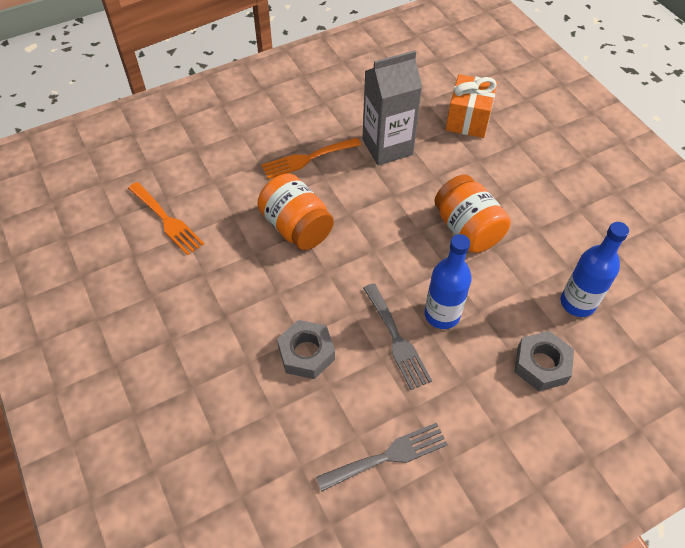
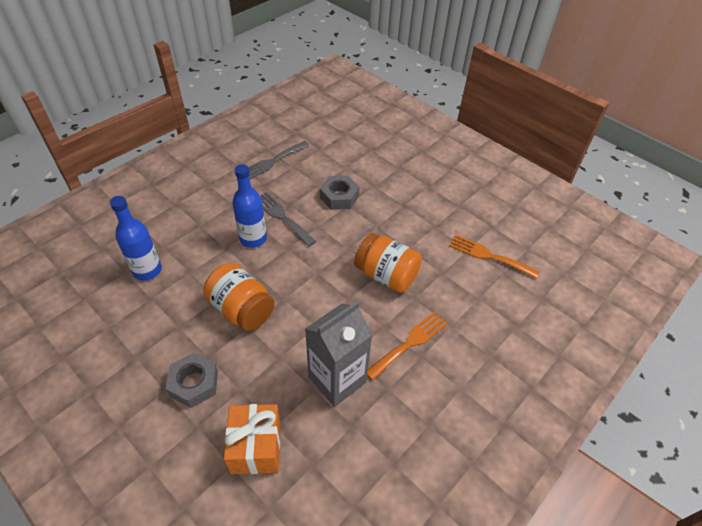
camera: 160 degrees right, 5 degrees down
(541, 365) = (179, 224): grey nut -> grey nut (194, 383)

